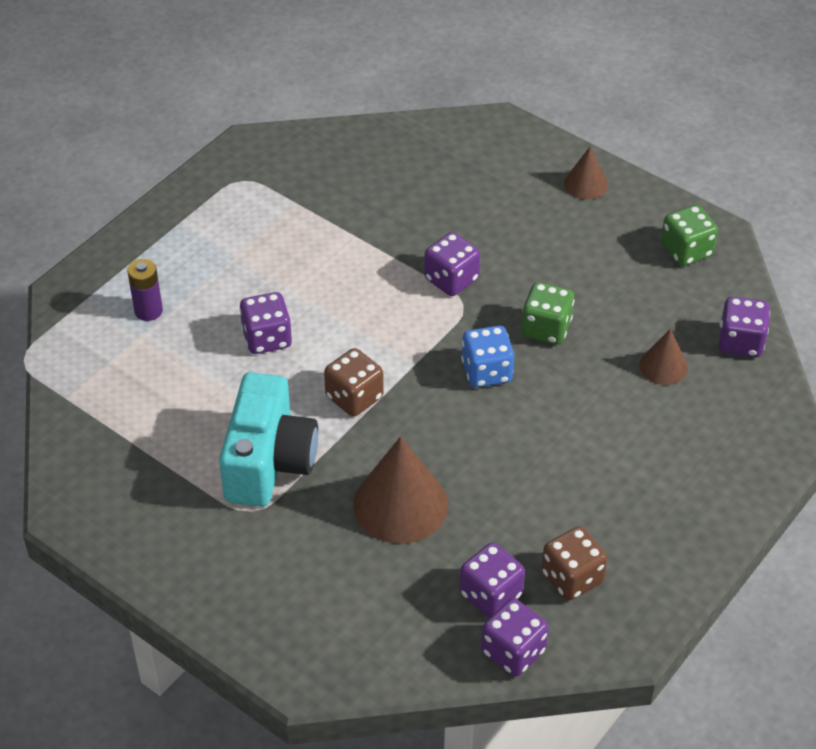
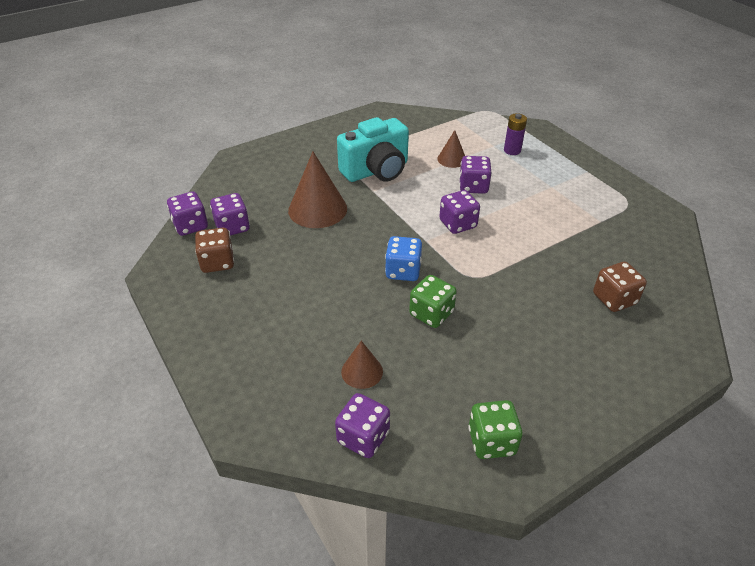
camera: 110 degrees right, 5 degrees down
(269, 462) = (376, 171): turquoise camera -> turquoise camera turned 60 degrees counterclockwise
(354, 397) = (409, 209): brown dice -> brown dice (614, 299)
(451, 279) = (500, 277): purple dice -> purple dice (458, 224)
(586, 184) = (600, 395): brown cone -> brown cone (451, 159)

